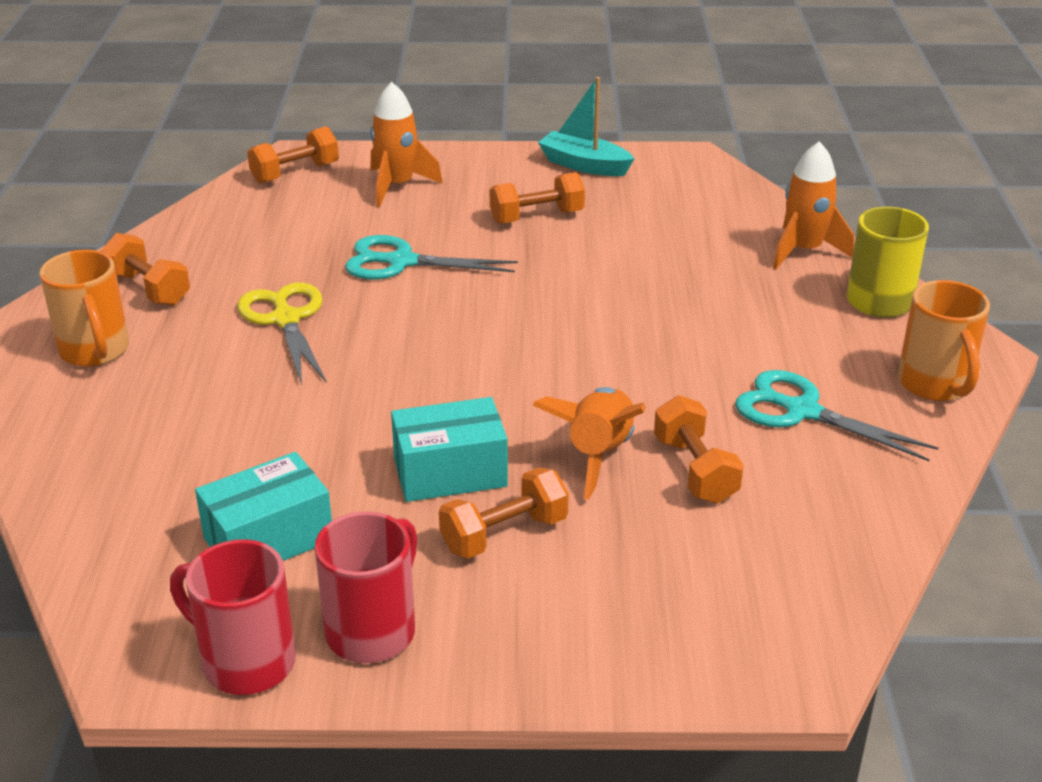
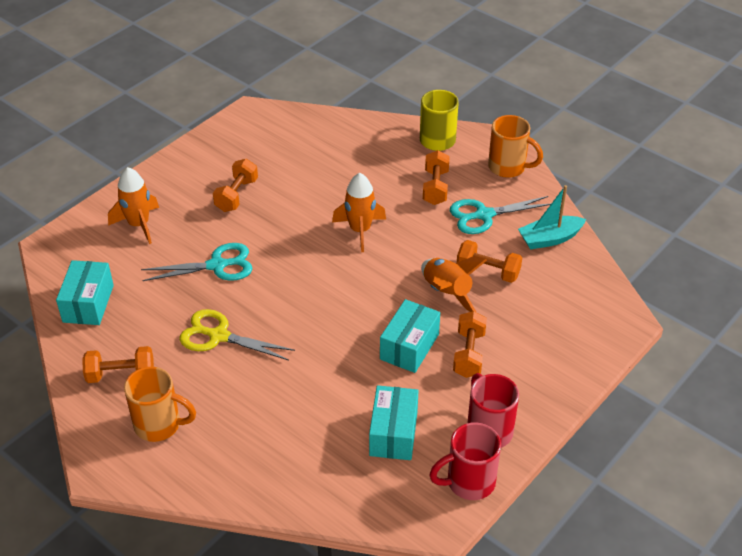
camera: 50 degrees left, 10 degrees up
(235, 218) = (88, 303): none -> turquoise box
(295, 173) = (70, 255): orange dumbbell -> orange dumbbell (435, 187)
(401, 262) = (217, 265): turquoise scissors -> turquoise scissors turned 150 degrees counterclockwise
(584, 165) = (209, 149): turquoise boat -> turquoise boat (549, 239)
(804, 251) = (374, 133): orange rocket -> orange rocket (360, 230)

